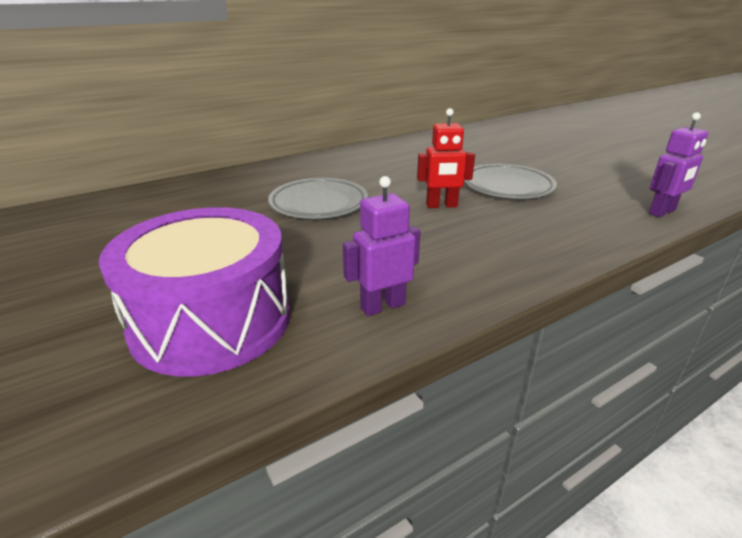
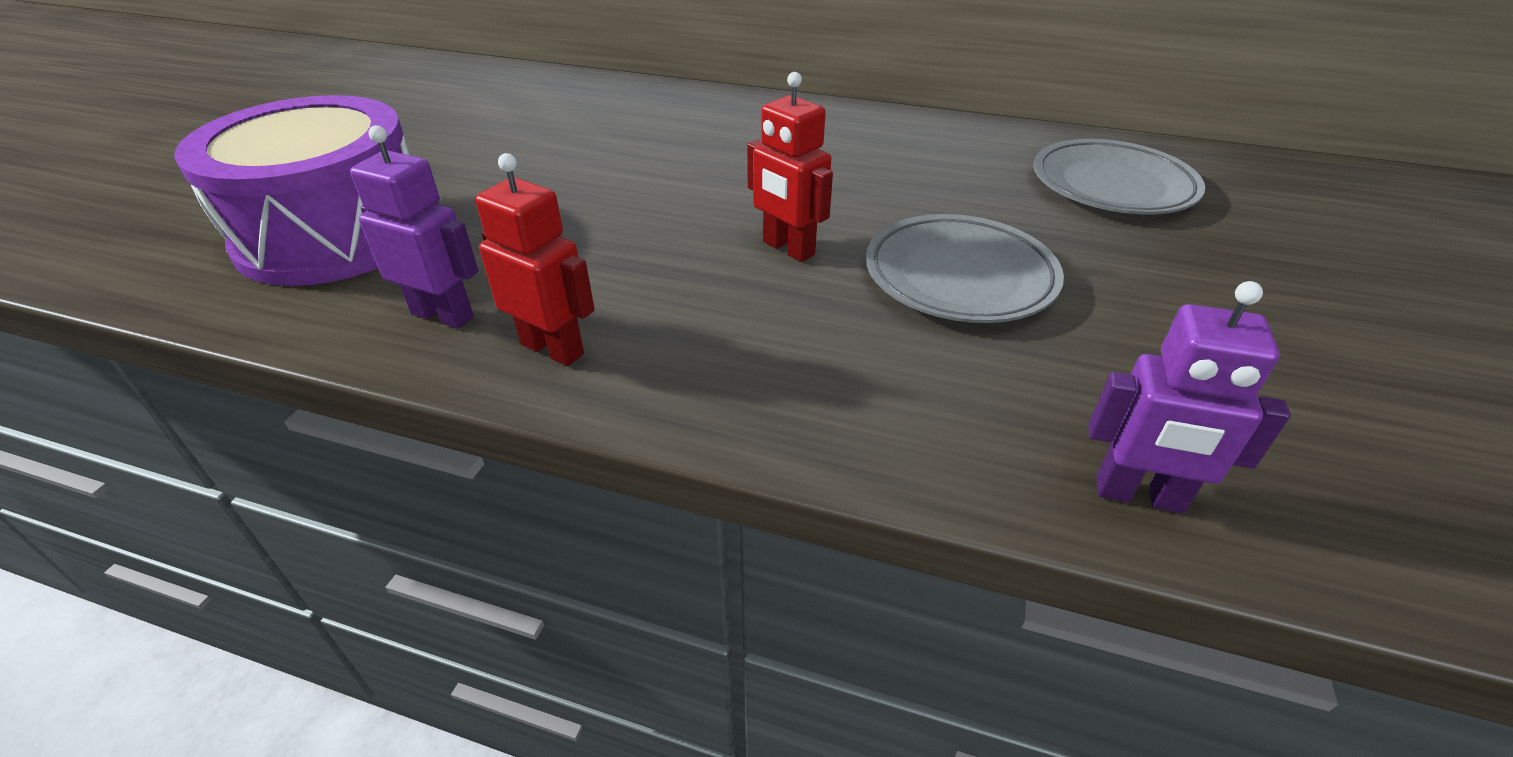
camera: 50 degrees right, 10 degrees up
(319, 204) = (666, 169): grey plate -> grey plate (1112, 186)
(459, 283) = (553, 349): none -> red robot

